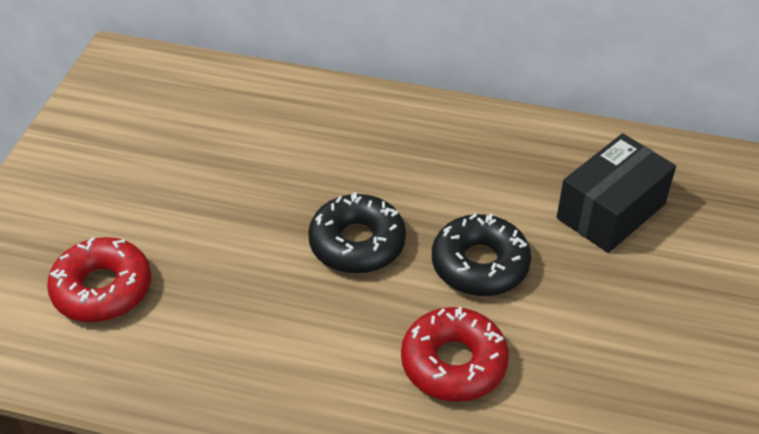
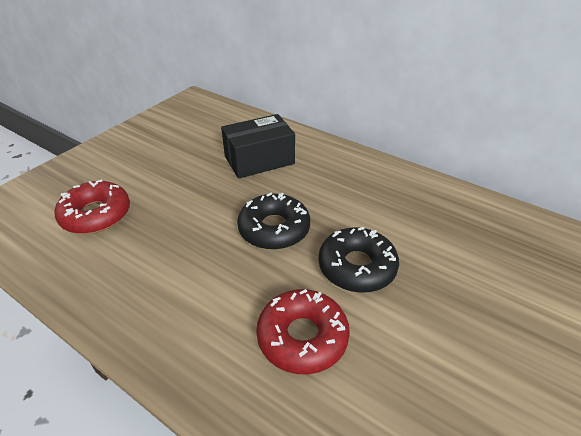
camera: 20 degrees right, 5 degrees down
(611, 211) = (478, 255): black box -> black box (259, 160)

